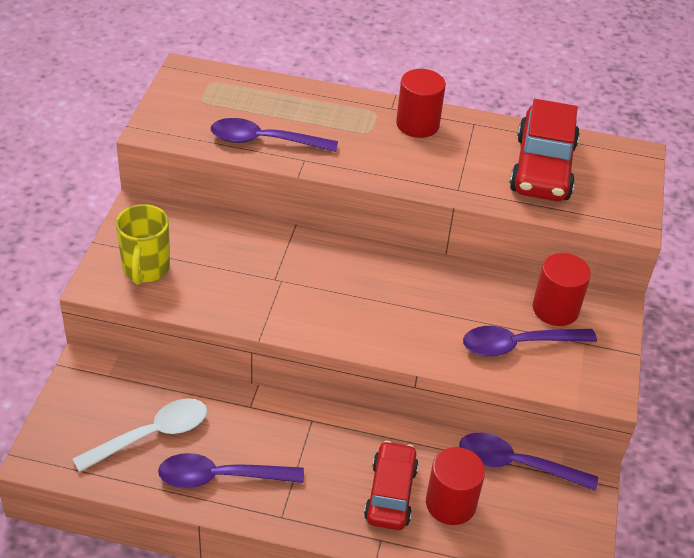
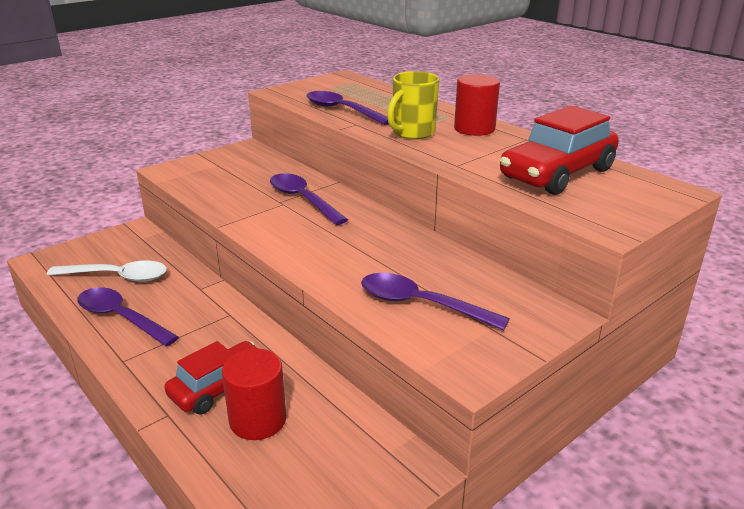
camera: 40 degrees right, 15 degrees down
(146, 269) = (205, 172): yellow mug -> yellow mug (412, 133)
(516, 464) = (354, 421): purple spoon -> purple spoon (302, 199)
(555, 309) = (491, 295): red cylinder -> none

